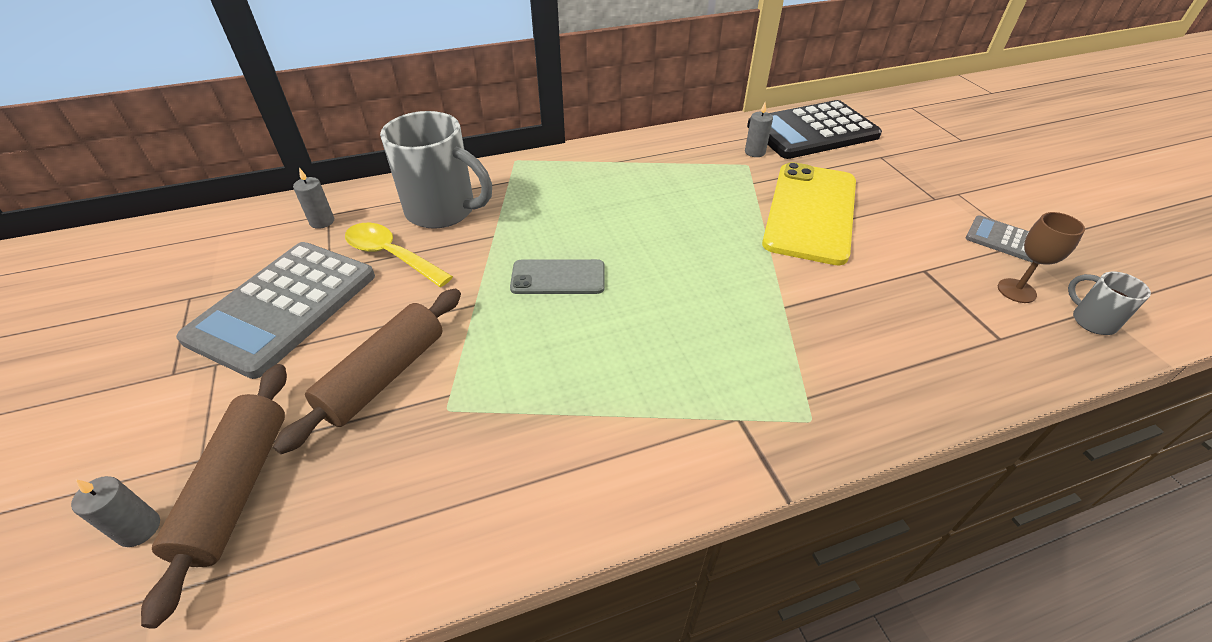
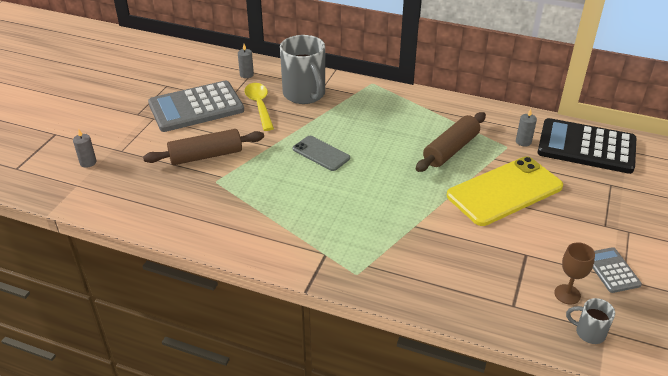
camera: 40 degrees right, 5 degrees down
(237, 488) = (124, 167): brown rolling pin -> brown rolling pin (450, 150)
(1091, 321) = (589, 332): grey mug -> grey mug turned 75 degrees counterclockwise

